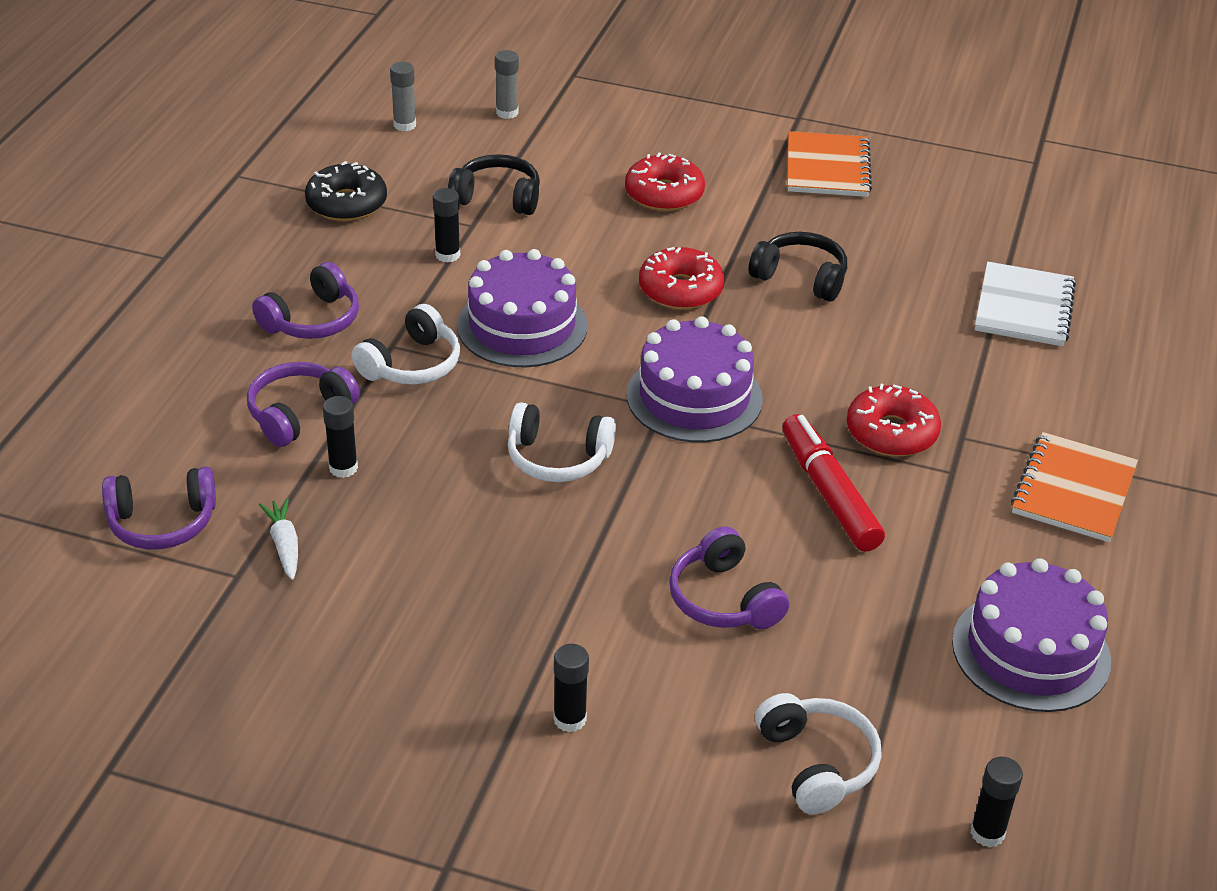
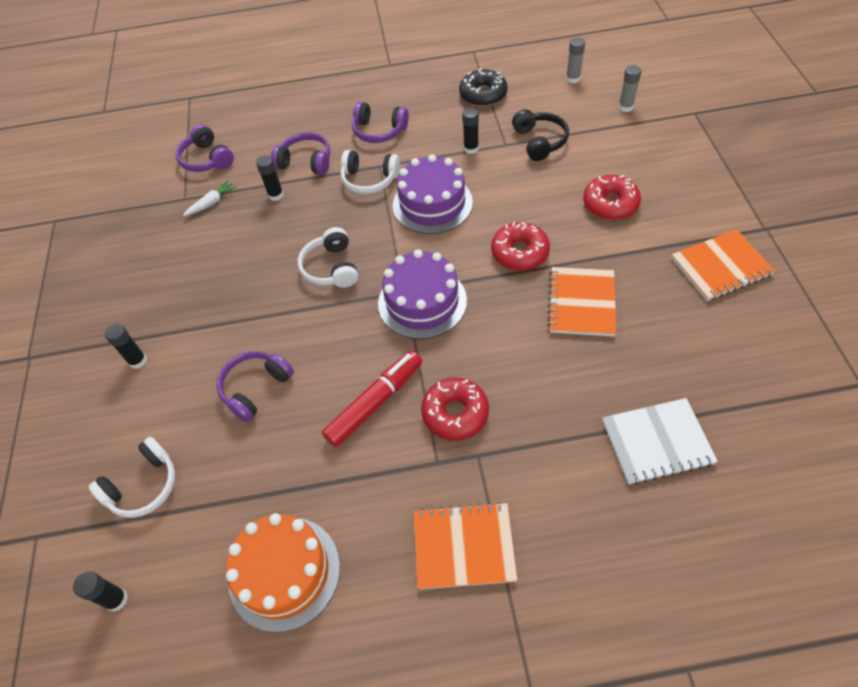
camera: 70 degrees right, 15 degrees up
(800, 278) = (581, 303): black headphones -> orange notebook
(1031, 651) = (284, 572): purple cake -> orange cake

